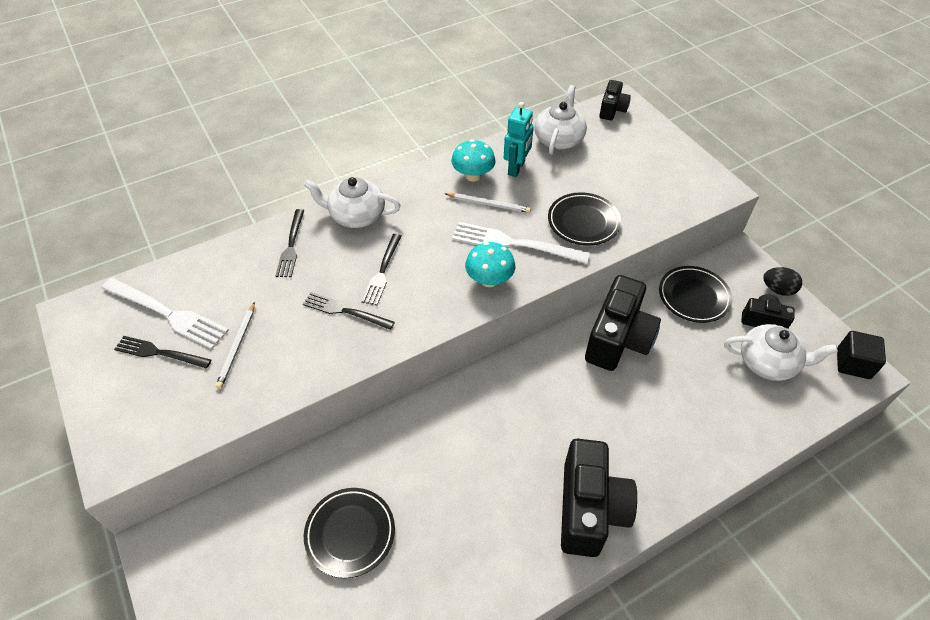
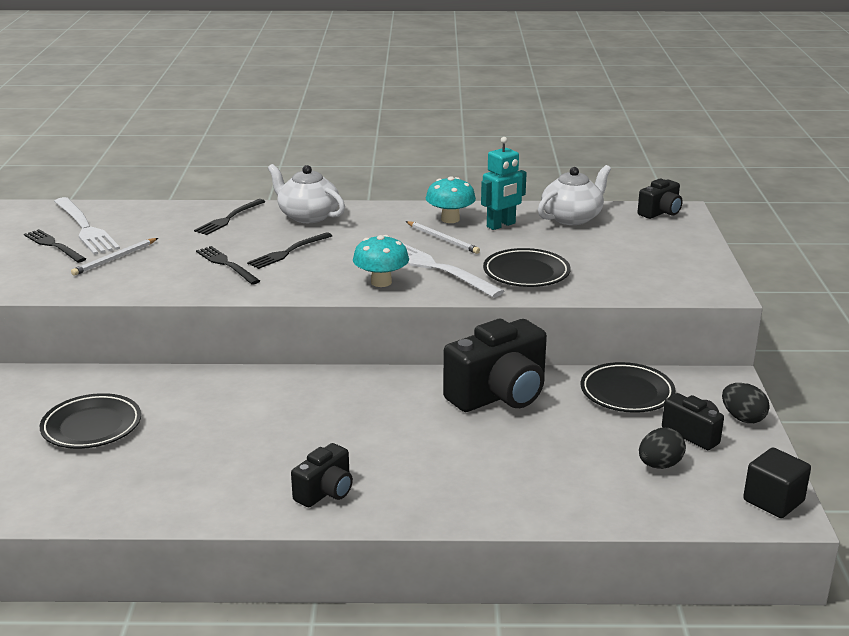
camera: 30 degrees right, 25 degrees down
(589, 509) = (325, 492): black camera -> black camera, size x0.53
(768, 362) = (659, 465): white teapot -> black egg

